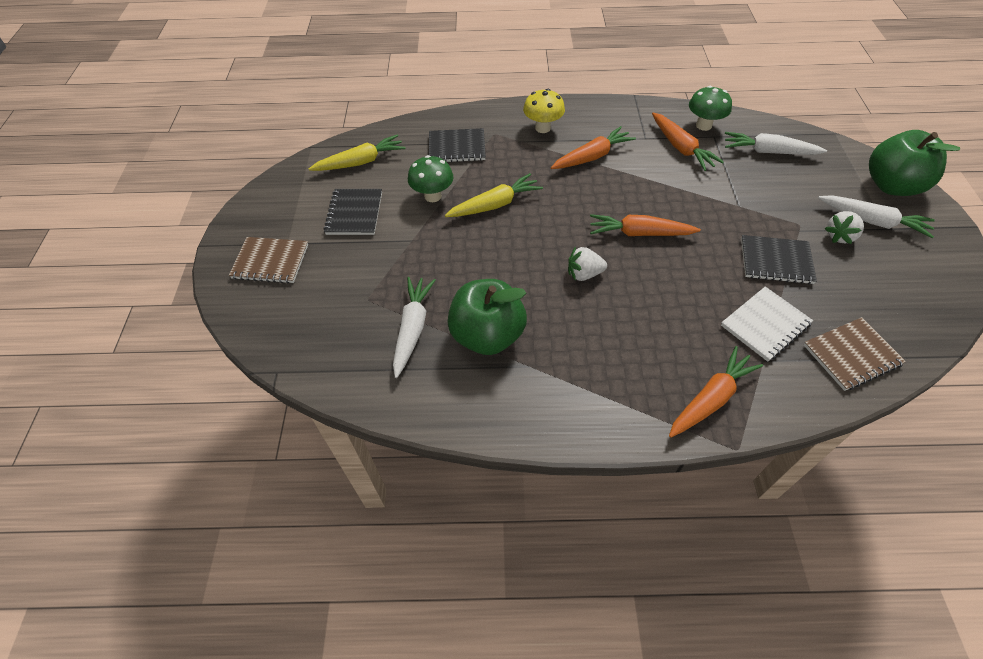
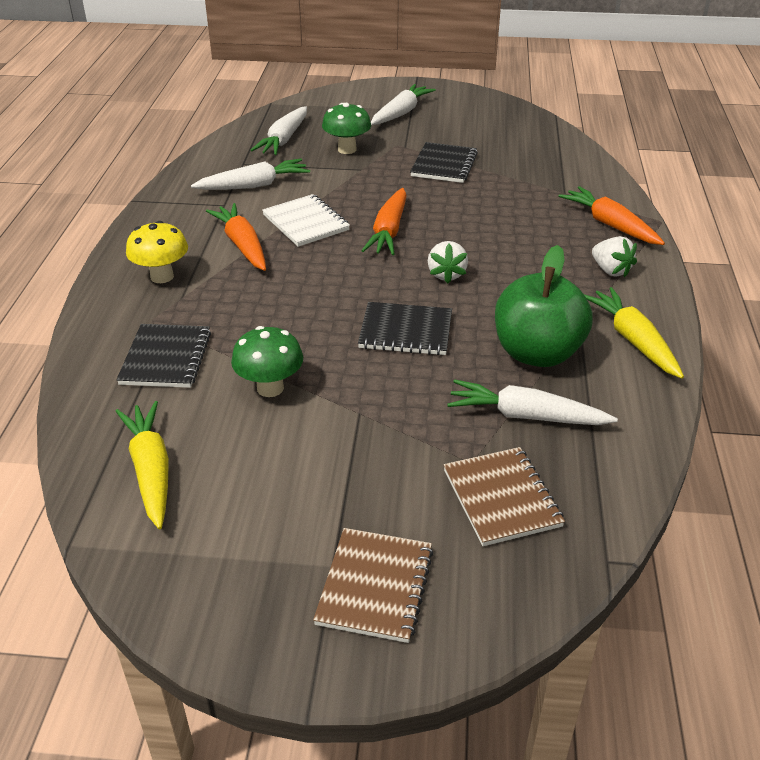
camera: 85 degrees left, 15 degrees down
(354, 213) = (282, 477): black notebook -> black notebook (405, 331)
(495, 204) = (308, 330): yellow carrot -> yellow carrot (633, 340)
(681, 148) = (254, 185): orange carrot -> white carrot
(703, 125) = (220, 166): green mushroom -> green mushroom (347, 149)
(765, 325) = (523, 184): white notebook -> white notebook (306, 222)
(839, 236) = (417, 130): white strawberry -> white strawberry (610, 270)
(851, 355) = (557, 154): brown notebook -> brown notebook (502, 498)
(891, 185) = (357, 95): green apple -> none

